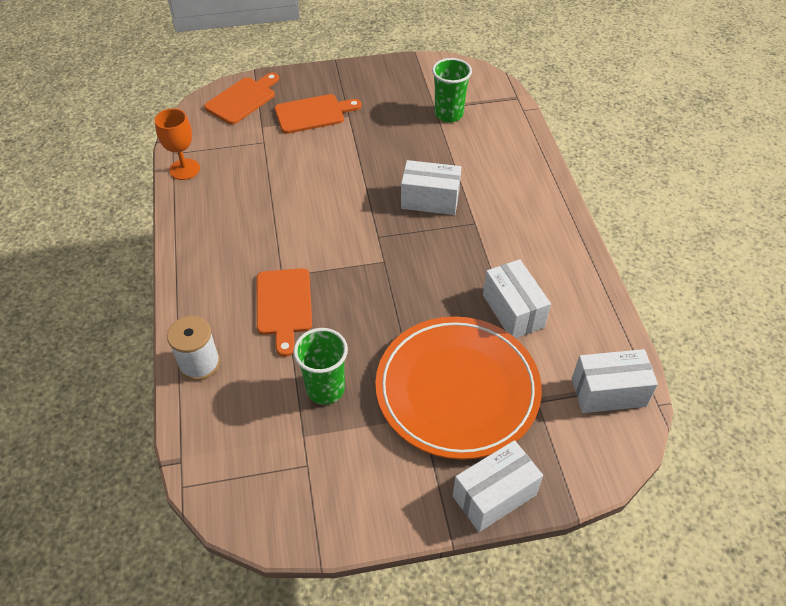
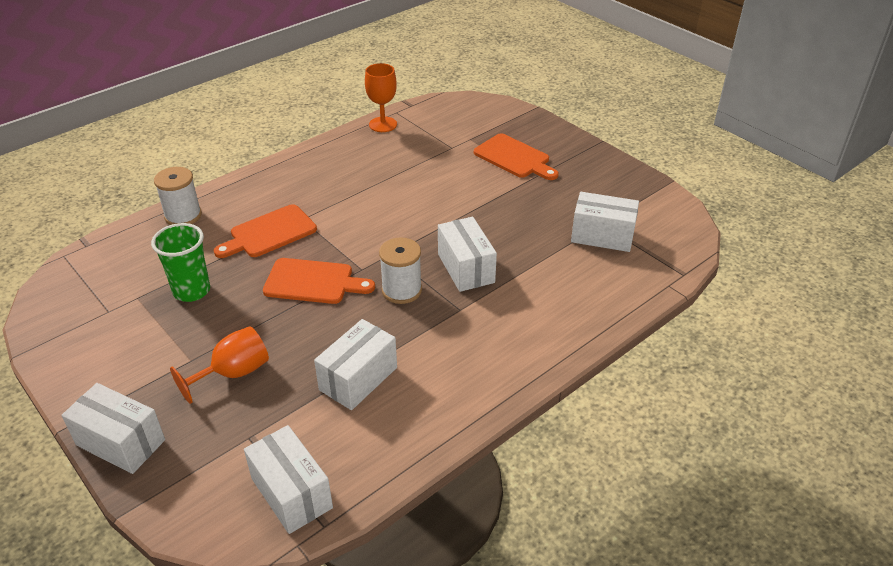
camera: 60 degrees right, 10 degrees down
(243, 99) = (493, 116): orange cutting board -> orange cutting board (313, 282)
(429, 247) = (401, 290): none -> white spool
(448, 114) = (602, 236): green cup -> white box
(457, 390) = (233, 373): orange plate -> orange goblet

